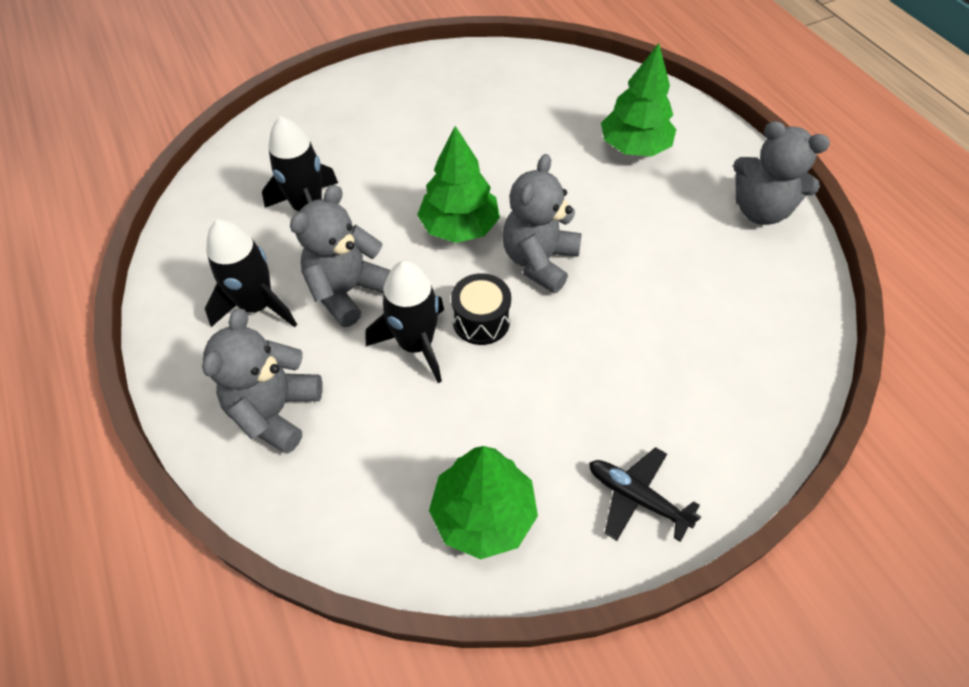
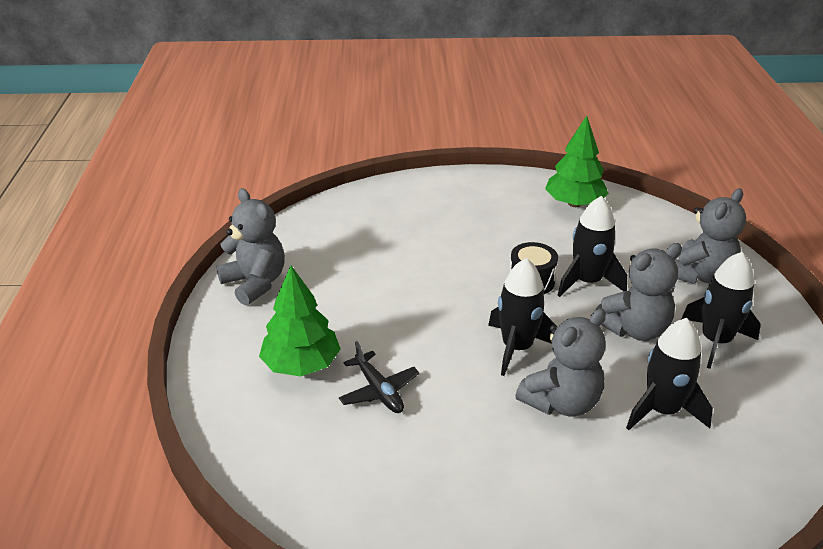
camera: 155 degrees left, 20 degrees down
(459, 227) = (517, 347): green tree -> black rocket
(539, 261) = (463, 303): grey teddy bear -> grey teddy bear (561, 402)
(636, 497) = (485, 188): black plane -> black plane (379, 391)

